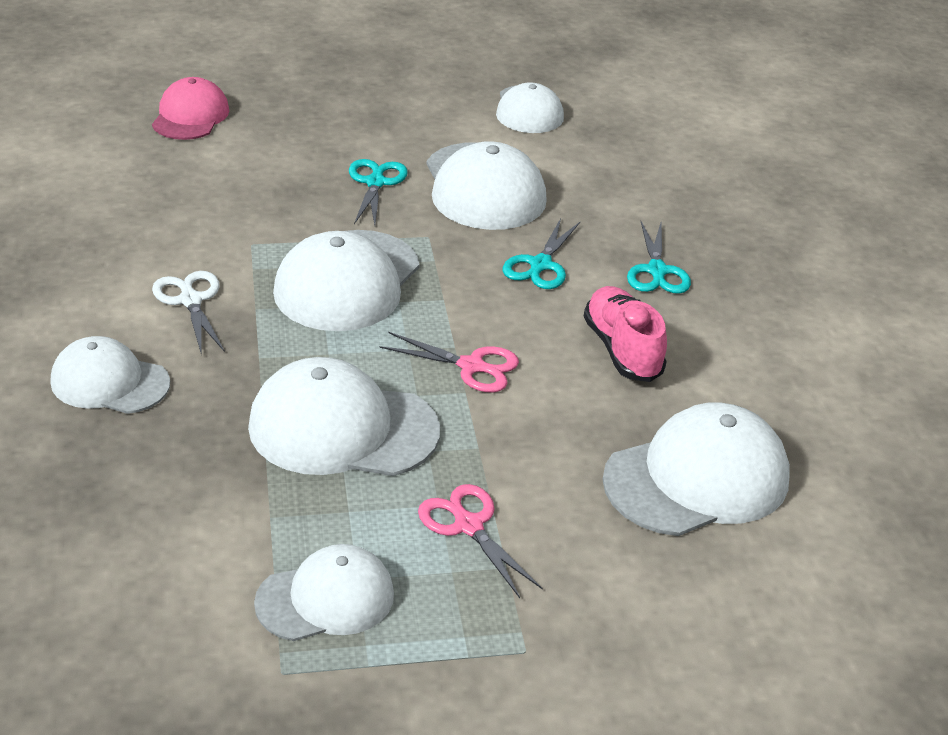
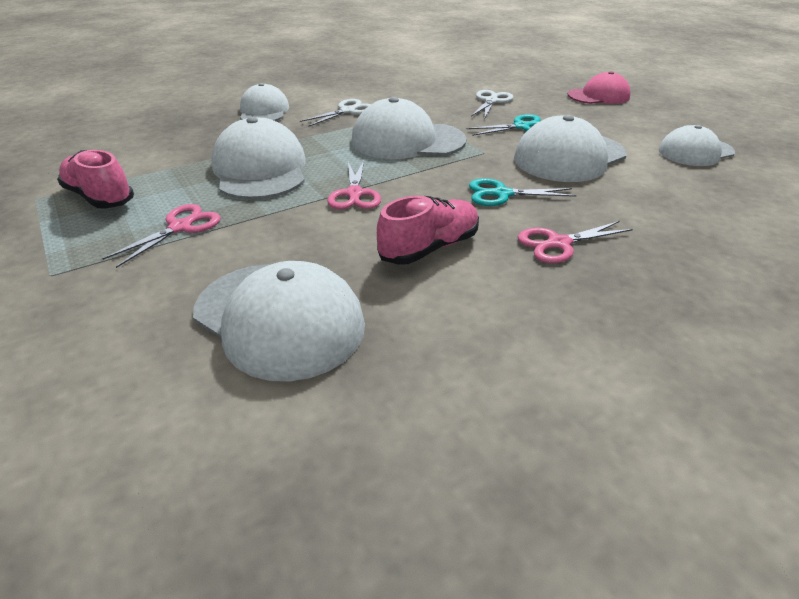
camera: 70 degrees right, 0 degrees up
(190, 116) = (514, 76): pink cap -> pink cap (598, 96)
(270, 170) = (491, 101): none -> white scissors
(325, 598) = (100, 197): white cap -> pink shoe
(657, 271) = (558, 244): turquoise scissors -> pink scissors

